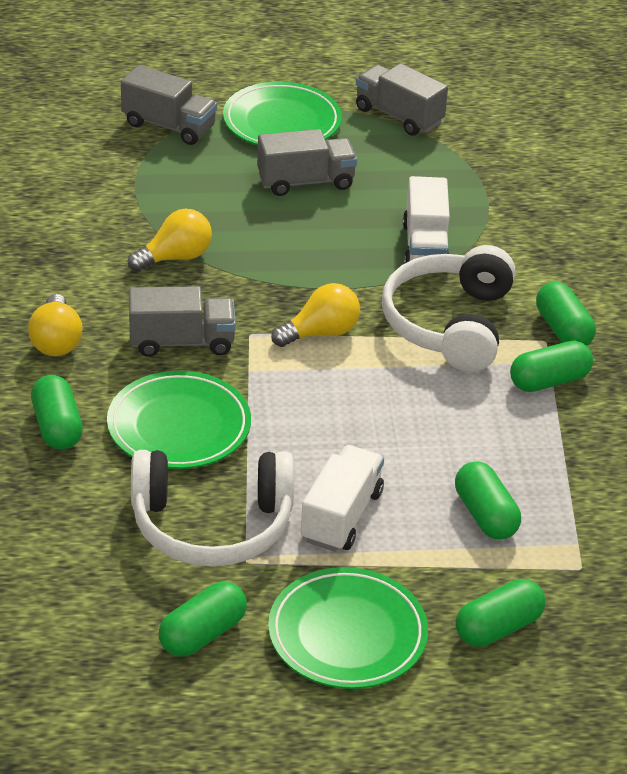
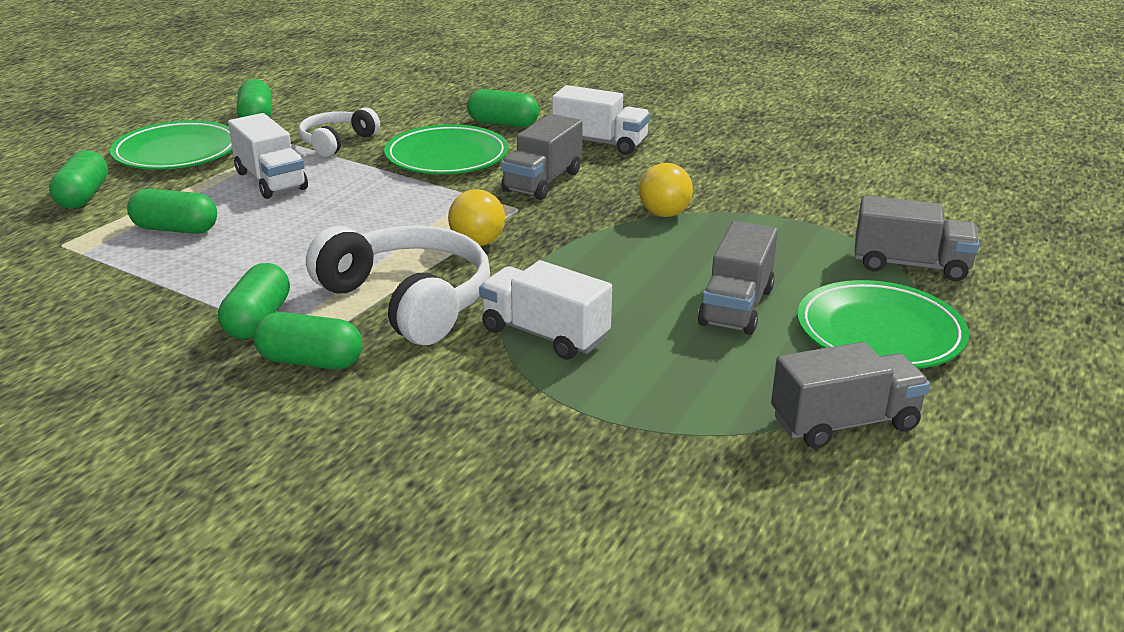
camera: 125 degrees right, 10 degrees down
(56, 341) = (600, 143): yellow light bulb -> white truck
(169, 126) = (910, 265): grey truck -> grey truck turned 135 degrees counterclockwise
(212, 524) = (337, 142): white headphones -> white headphones, size x0.58

